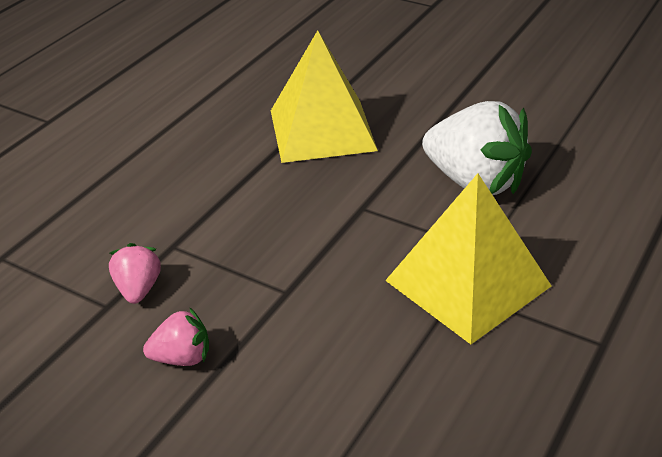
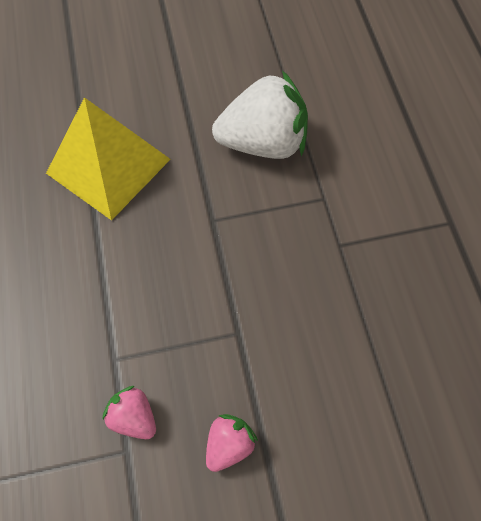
camera: 45 degrees left, 25 degrees up
(467, 283) = (340, 235): yellow pyramid -> none

